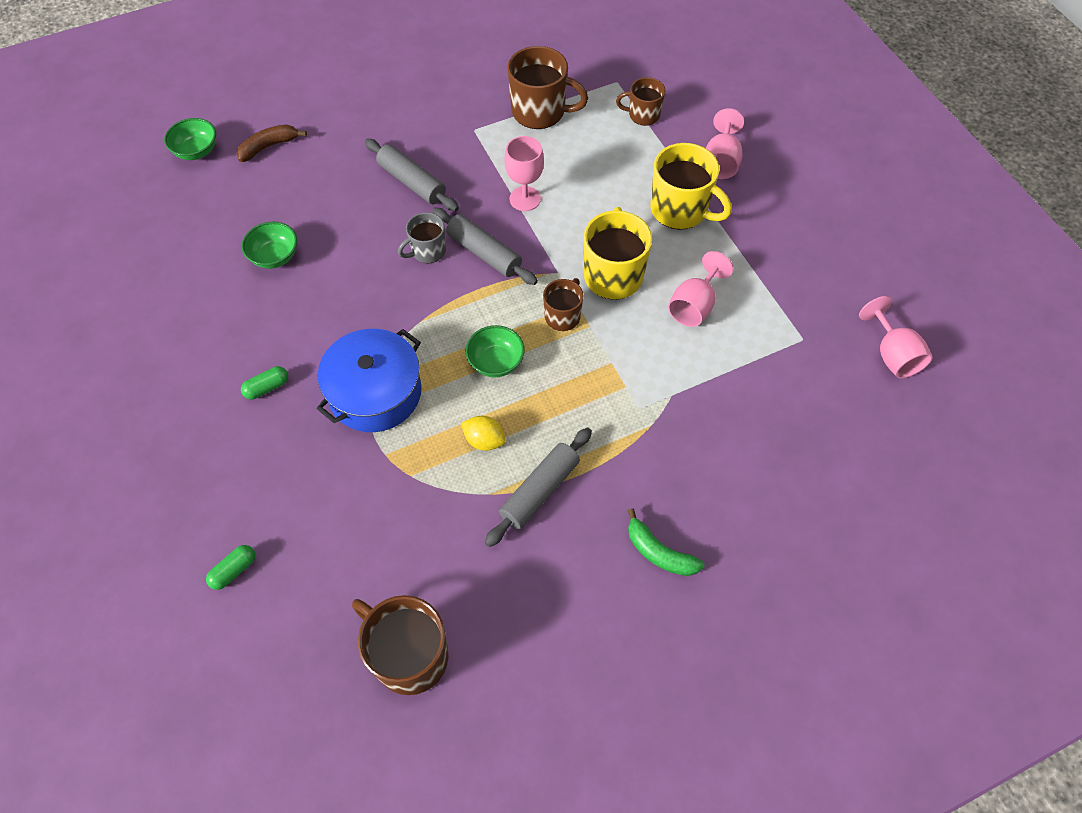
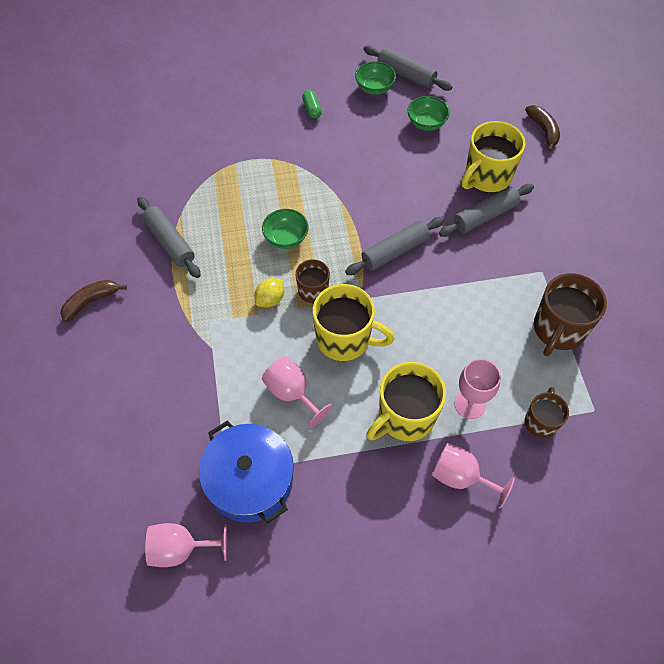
camera: 105 degrees right, 0 degrees up
(185, 293) = (406, 75): none -> grey rolling pin
(196, 151) = (545, 88): green bowl -> green bowl (374, 88)
(234, 570) = (188, 84): green capsule -> none
(353, 188) = (487, 177): none -> yellow mug
(375, 393) = (286, 164): blue pot -> blue pot (250, 480)
(409, 655) = (95, 154): brown mug -> none
(427, 251) = (407, 214): grey mug -> none
(484, 440) = (223, 218): yellow lemon -> yellow lemon (270, 299)
(525, 199) = (448, 293): pink goblet -> pink goblet (470, 404)
(659, 552) = (91, 301): green banana -> brown banana

